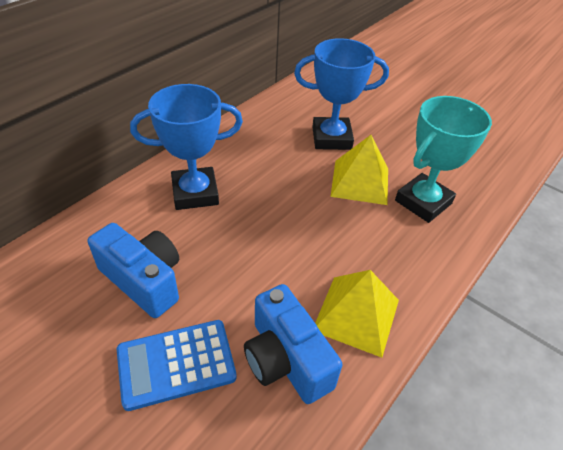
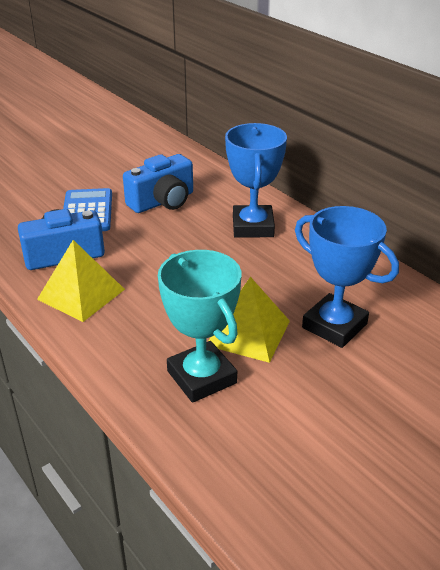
camera: 105 degrees right, 10 degrees down
(331, 138) = (334, 326): blue trophy -> blue trophy turned 60 degrees counterclockwise

